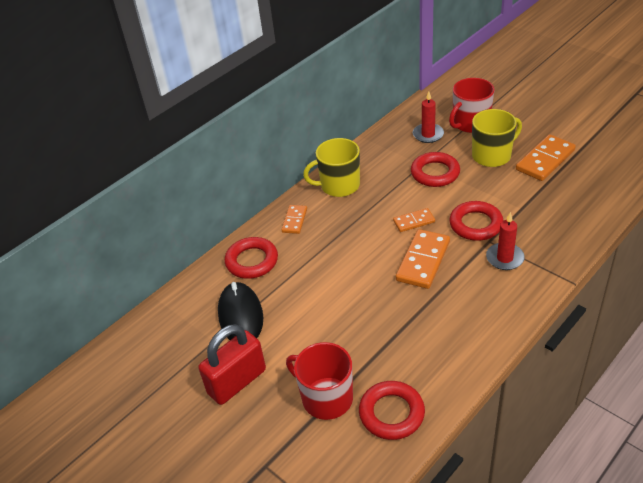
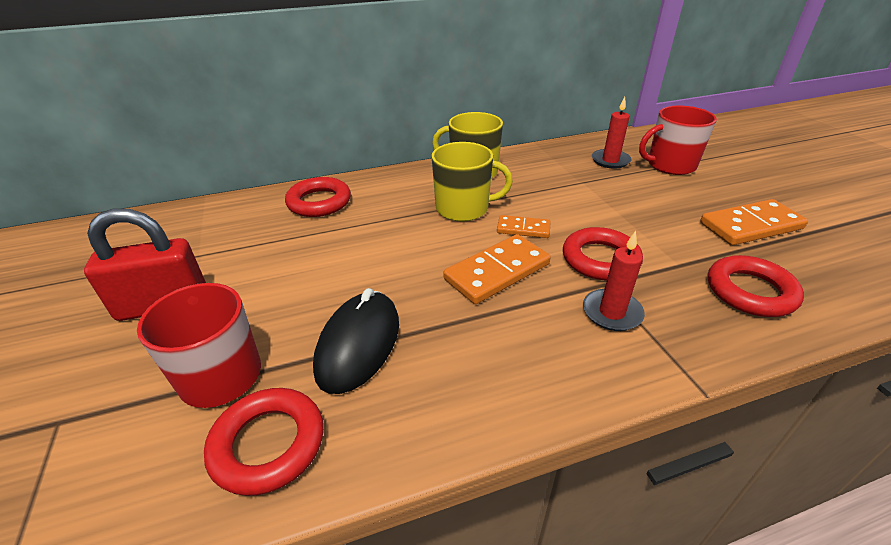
camera: 25 degrees right, 5 degrees down
(240, 316) = (250, 244): black mouse -> black mouse (358, 344)
(294, 220) = (397, 184): orange domino -> none
(435, 173) = (589, 194): red ring -> red ring (750, 291)
(492, 155) = (677, 200): yellow mug -> yellow mug (463, 208)

